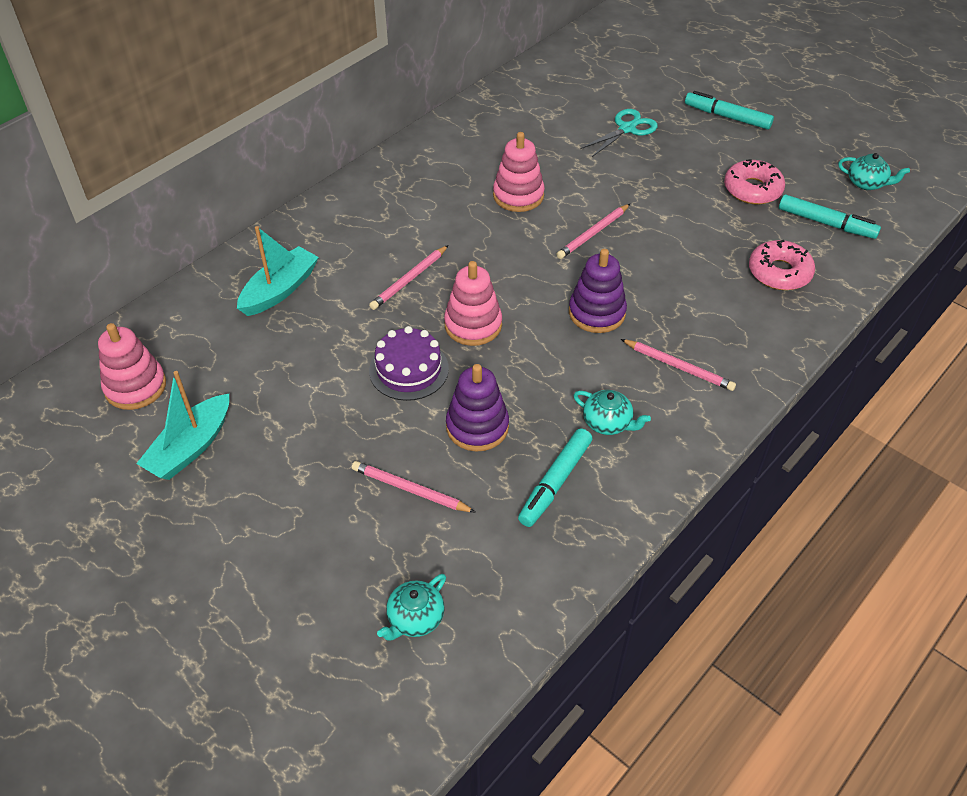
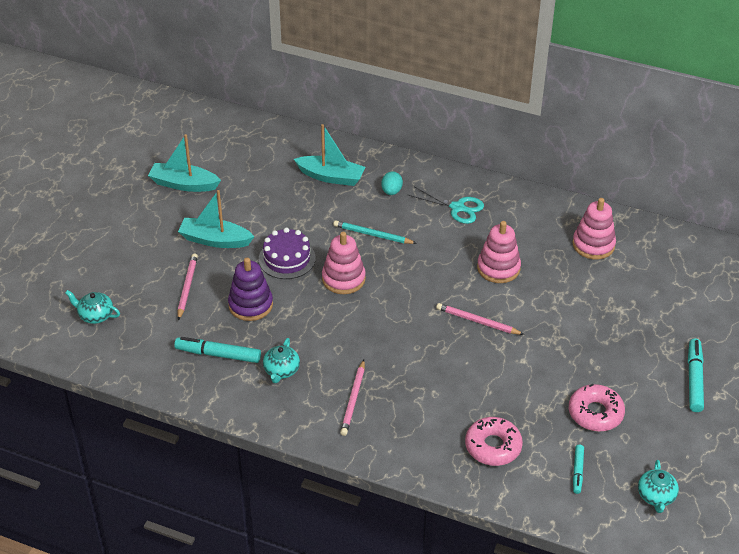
camera: 70 degrees right, 5 degrees down
(135, 387) = (220, 145): pink stacking toy -> pink stacking toy (593, 245)
(331, 437) = (215, 240): none -> turquoise boat
(342, 244) = (391, 191): none -> turquoise egg
(409, 279) = (373, 235): pink pencil -> turquoise pencil
(597, 313) = (388, 342): purple stacking toy -> none
(627, 129) = (629, 314): turquoise scissors -> turquoise scissors (457, 208)
(826, 223) = (577, 471): turquoise marker -> turquoise marker, size x0.60

